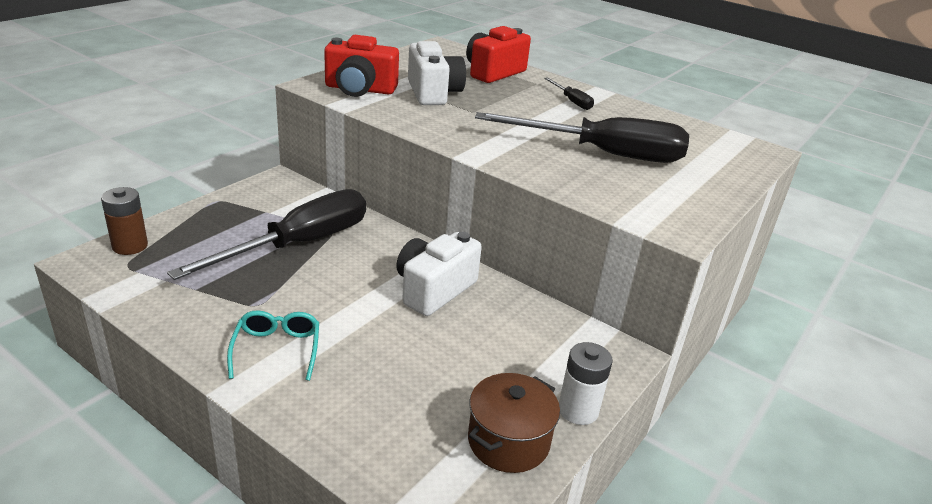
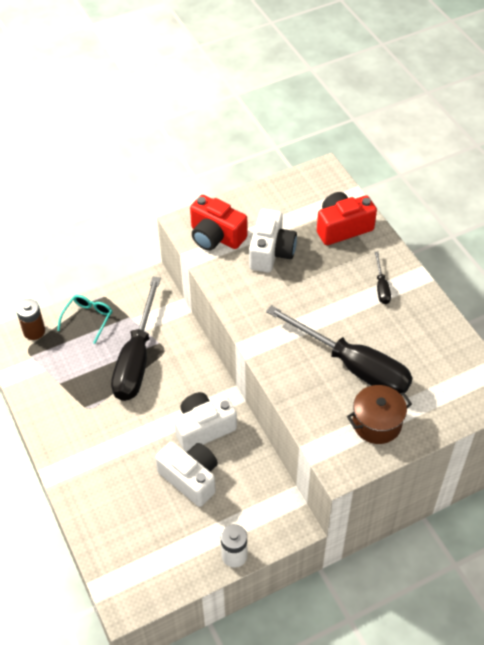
camera: 30 degrees right, 20 degrees up
(277, 349) = (86, 449): turquoise glasses -> turquoise glasses (88, 319)
(298, 244) = (137, 358): black screwdriver -> black screwdriver turned 120 degrees clockwise
(453, 343) = (190, 478): none -> white camera
(508, 441) = (180, 561): brown pot -> brown pot (377, 423)

